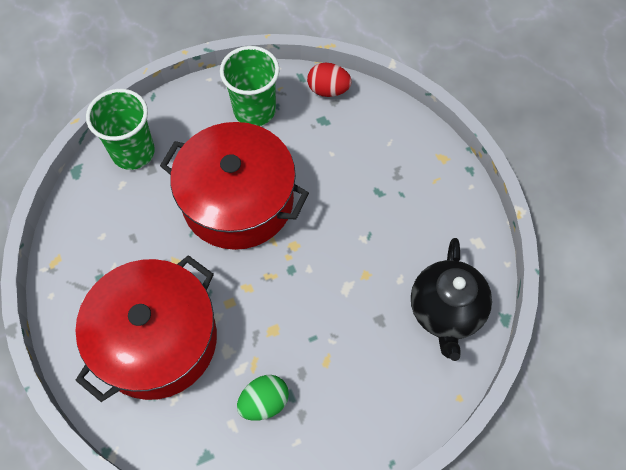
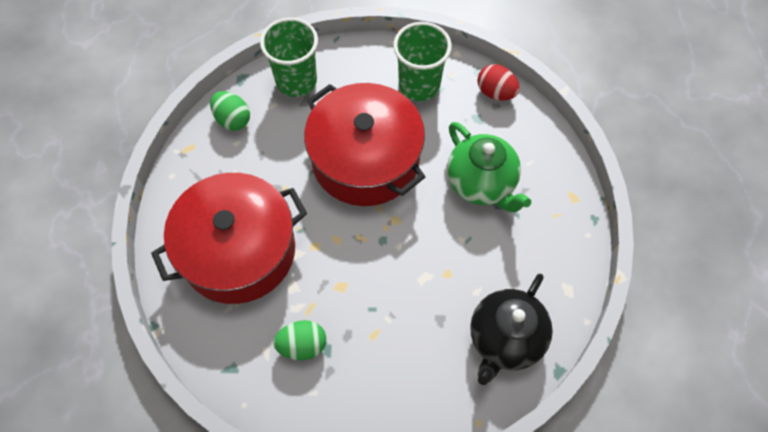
camera: 25 degrees right, 0 degrees up
(87, 215) = (233, 119): none -> green egg
(356, 179) = (482, 184): none -> green teapot

